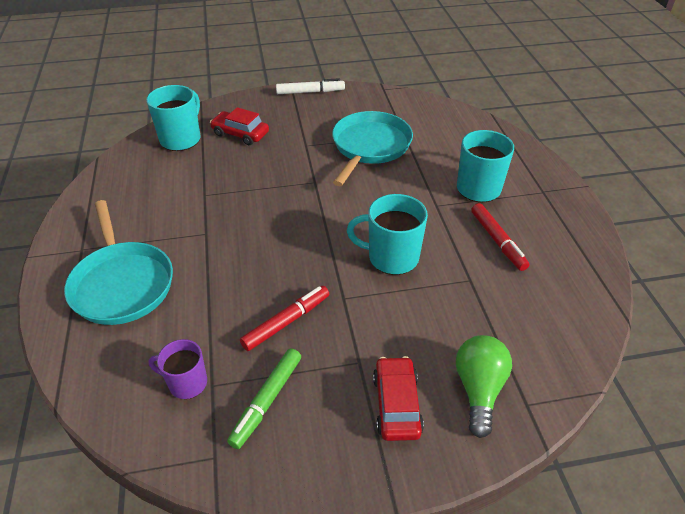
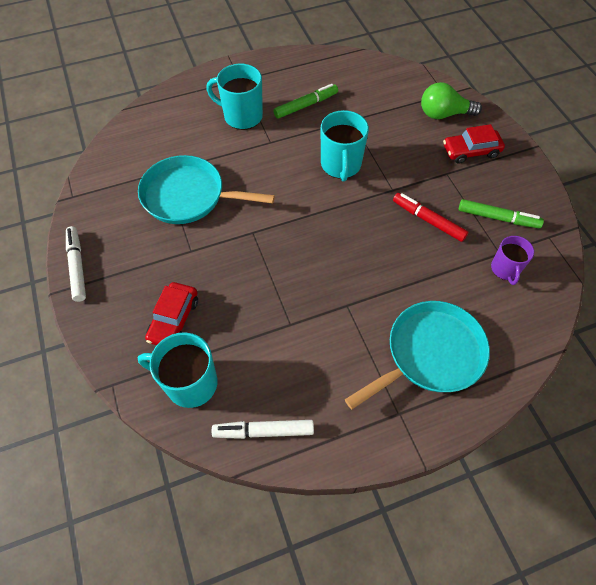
camera: 100 degrees left, 15 degrees up
(120, 171) = (264, 431): none -> white marker
(497, 241) = (306, 105): red marker -> green marker

